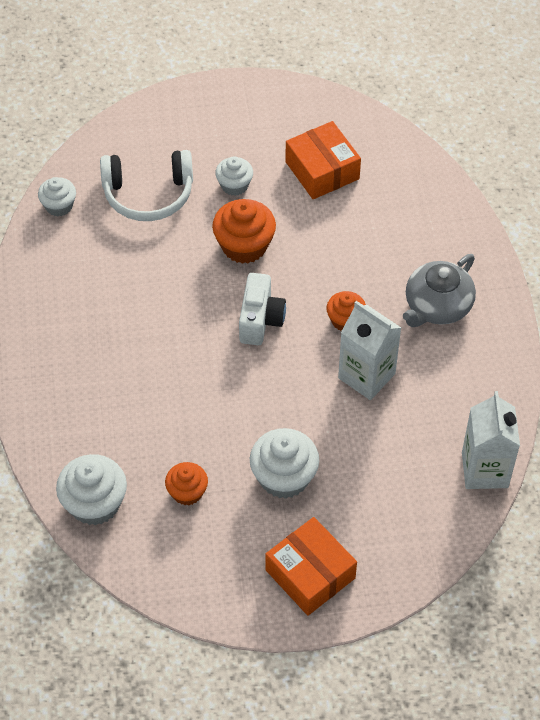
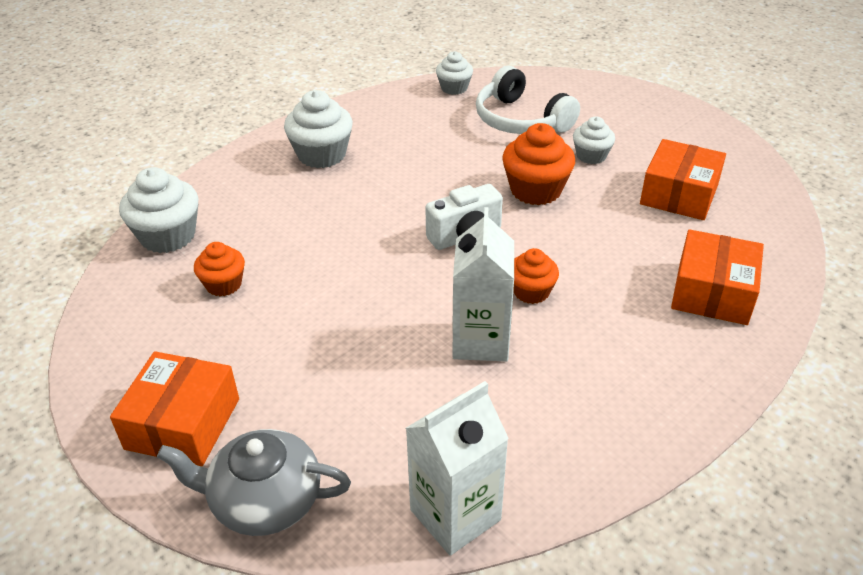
camera: 55 degrees right, 15 degrees down
(284, 477) = (295, 341): white cupcake -> white cupcake (322, 155)
(424, 229) = (712, 292): none -> orange box
(437, 306) = (631, 351): grey teapot -> grey teapot (264, 500)

